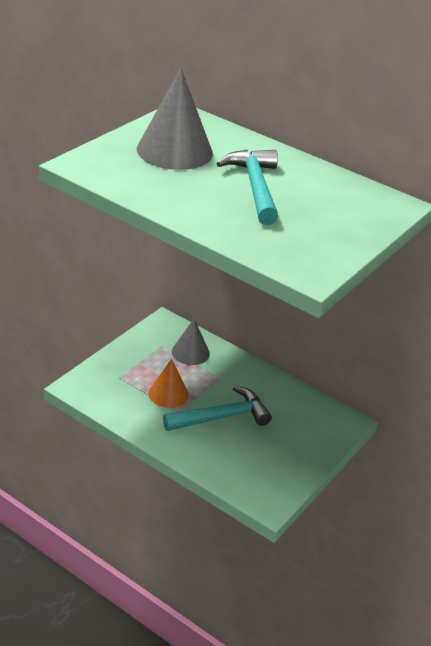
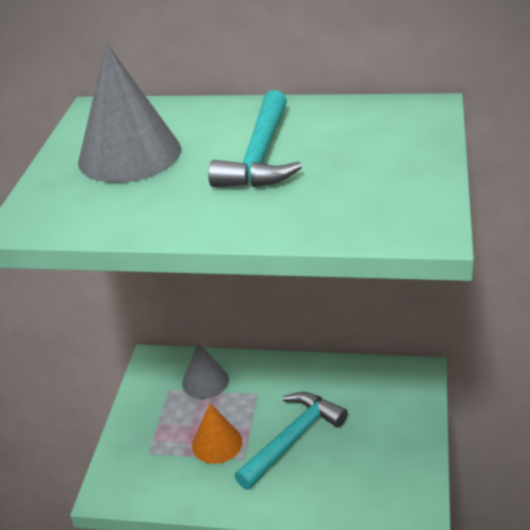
camera: 20 degrees left, 0 degrees up
(254, 187) = (260, 156): turquoise hammer -> turquoise hammer turned 135 degrees counterclockwise

